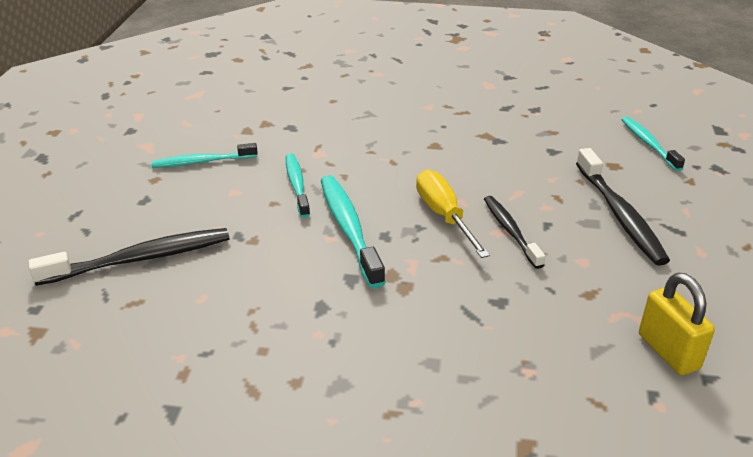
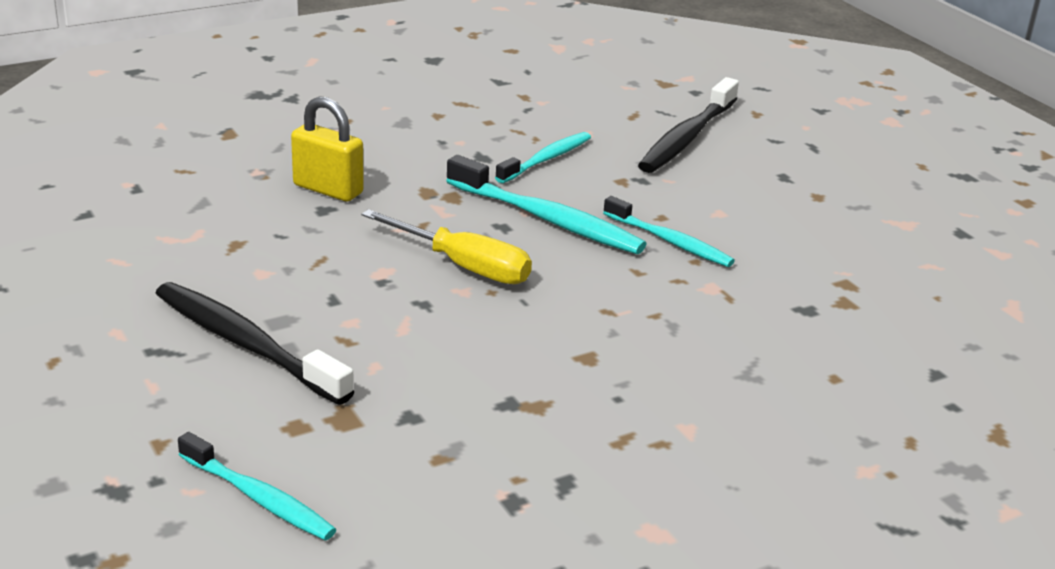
camera: 140 degrees right, 5 degrees down
(202, 162) = (811, 228): turquoise toothbrush -> turquoise toothbrush (546, 159)
(510, 231) = (370, 276): black toothbrush -> none
(668, 351) = (131, 221): yellow padlock -> yellow padlock (328, 189)

